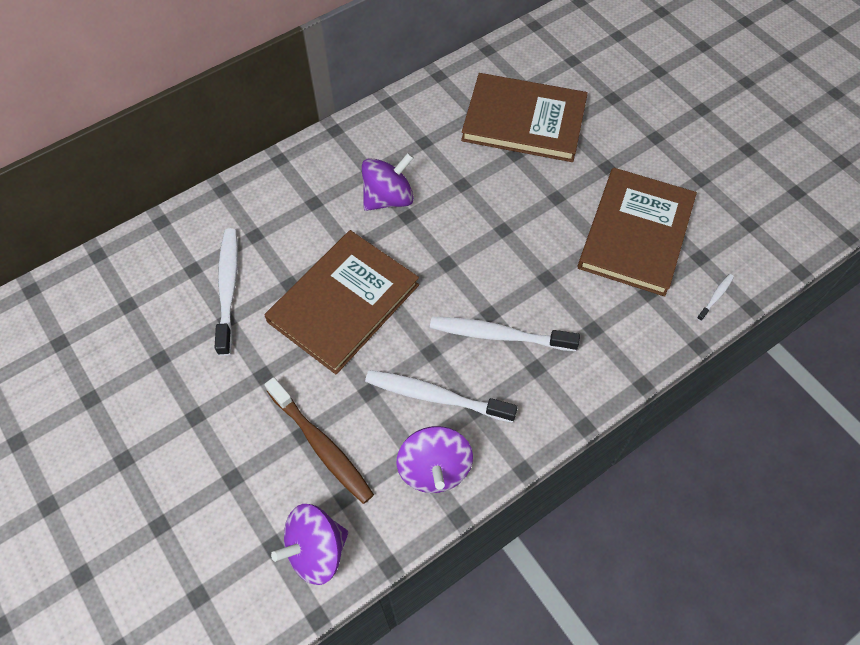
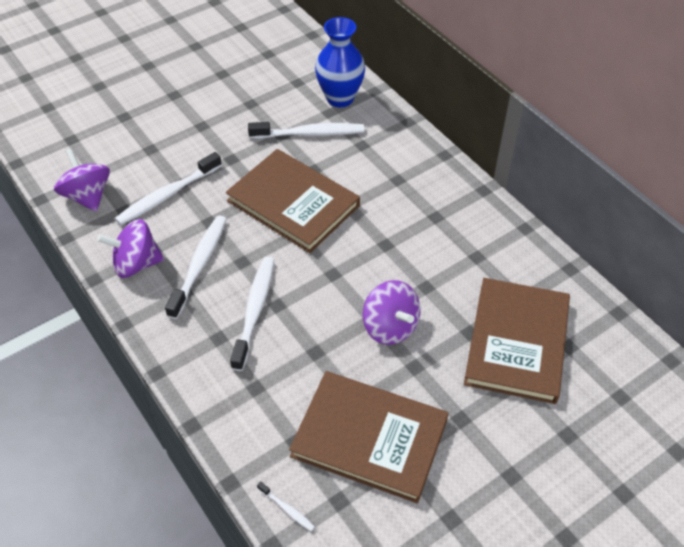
camera: 90 degrees right, 10 degrees down
(168, 257) = (340, 98): none -> blue vase
(321, 445) = (168, 195): brown toothbrush -> white toothbrush
(388, 198) = (405, 230): purple spinning top -> purple spinning top (390, 327)

